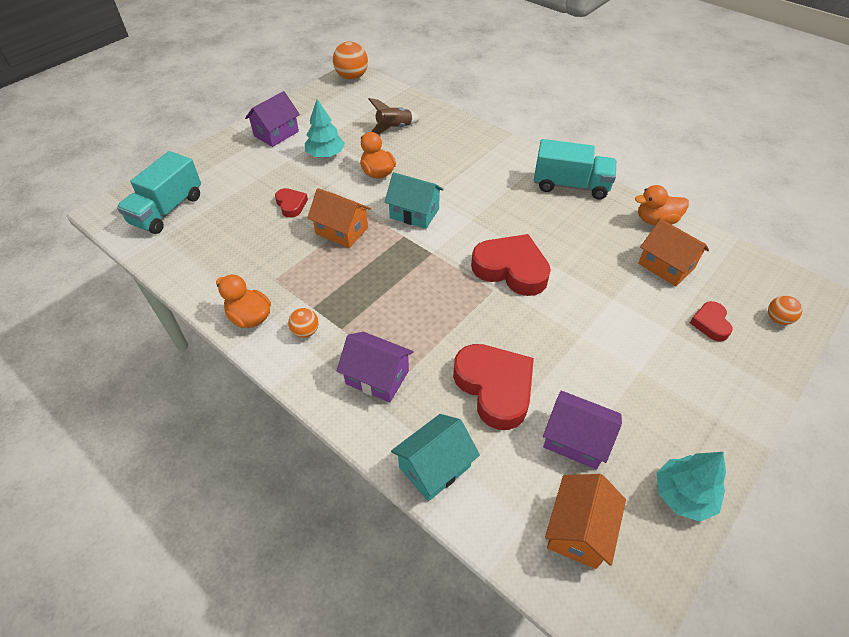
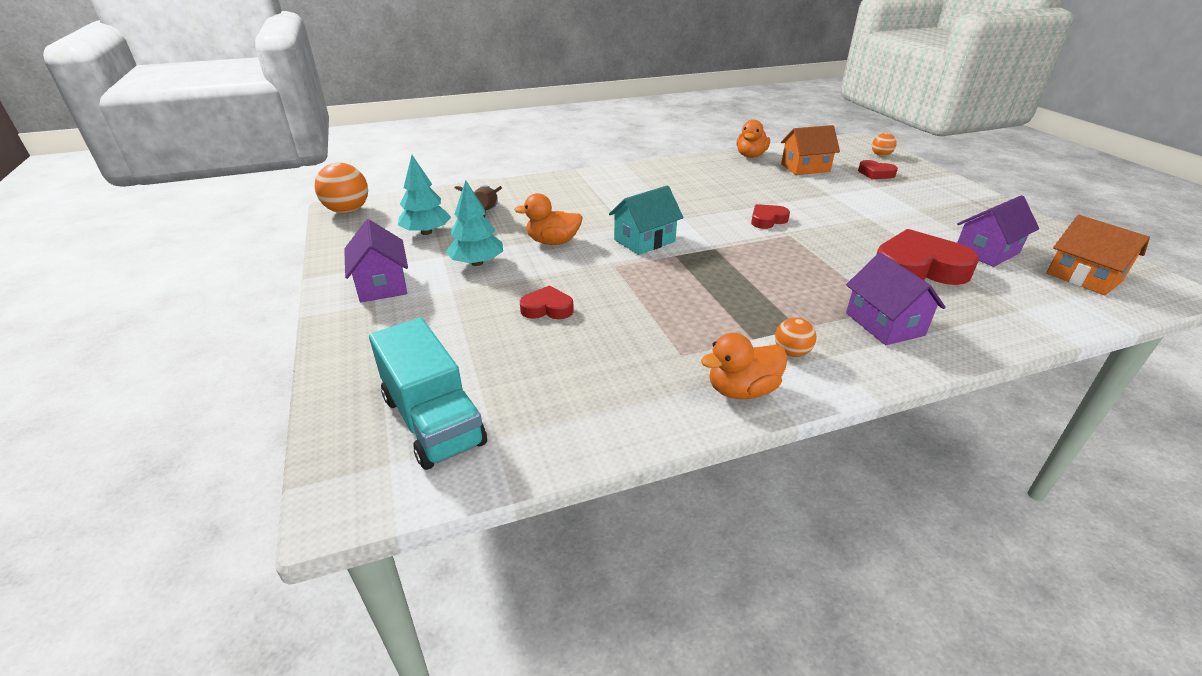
camera: 60 degrees left, 15 degrees down
(342, 231) = (632, 287): orange house -> none
(377, 377) = (884, 324): purple house -> purple house turned 75 degrees counterclockwise
(434, 467) = (1013, 323): turquoise house -> none
(511, 269) = (767, 220): red heart -> red heart, size x0.51
(570, 185) = (677, 168): turquoise truck -> none
(683, 495) = (1045, 231): turquoise tree -> turquoise tree (426, 232)

